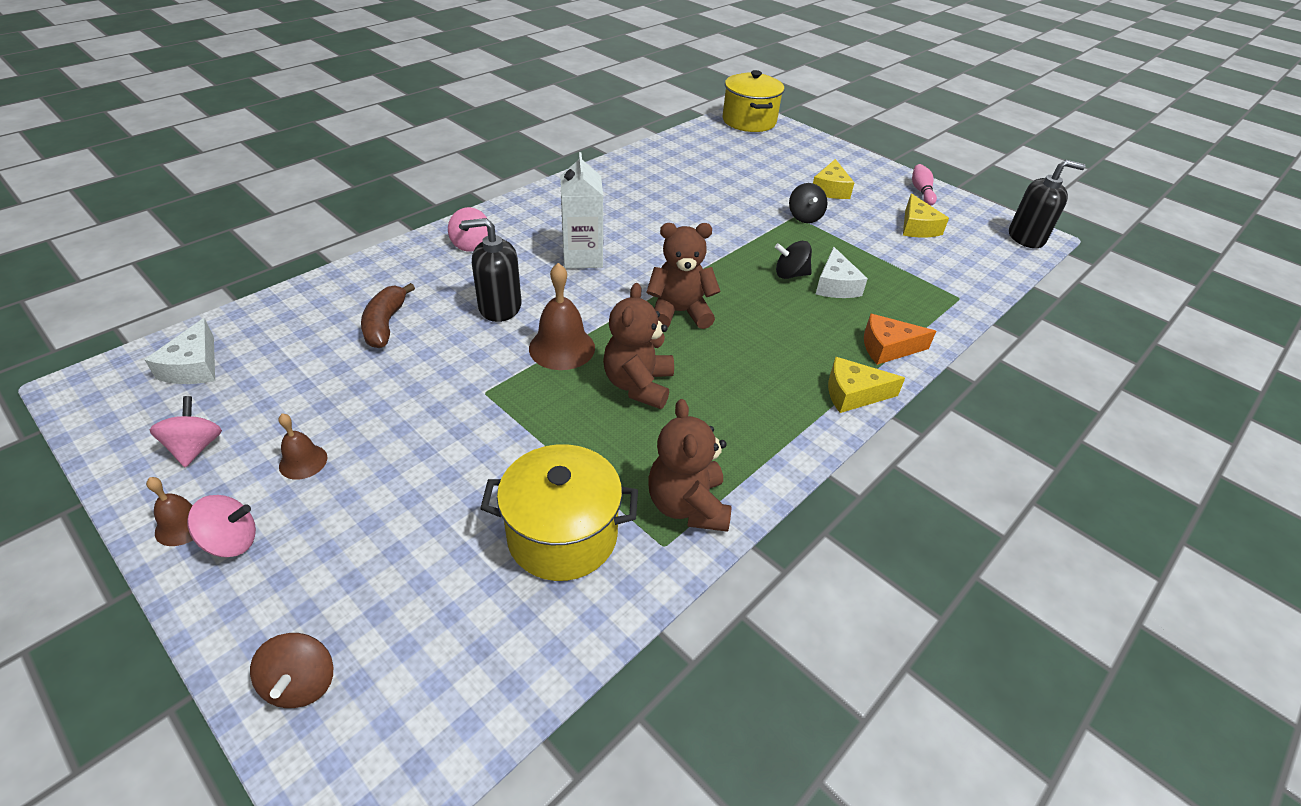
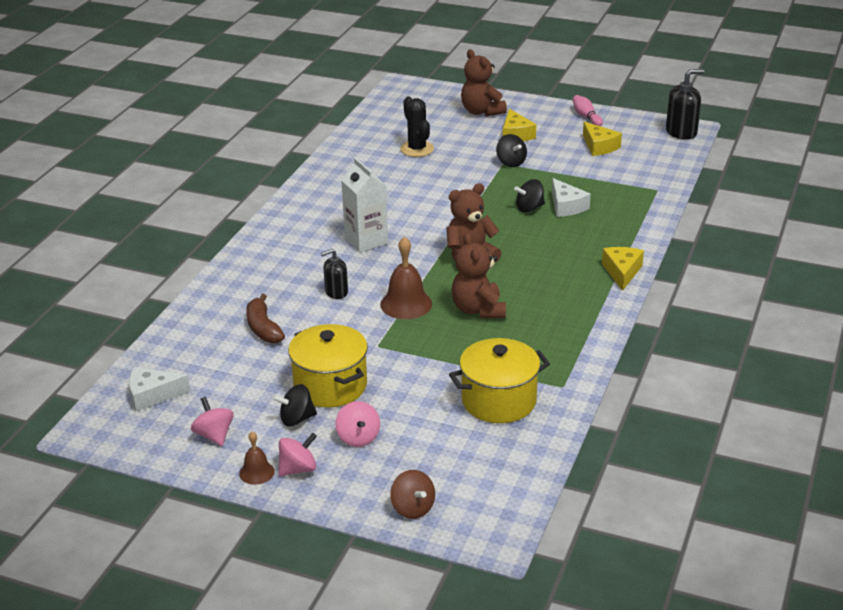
camera: 20 degrees left, 10 degrees down
(194, 366) = (152, 395): white cheese -> white cheese turned 105 degrees clockwise
(303, 461) = (296, 419): brown bell -> black spinning top
(471, 244) = (270, 257): pink spinning top -> pink spinning top (358, 438)
(499, 307) = (336, 292): black soap dispenser -> black soap dispenser, size x0.63
(687, 505) = (561, 363): brown teddy bear -> brown teddy bear (481, 111)
(714, 176) = (417, 149): none -> black cactus
(749, 121) = (409, 93): yellow pot -> yellow pot (330, 386)
(853, 394) = (622, 272): yellow cheese -> yellow cheese turned 120 degrees clockwise
(887, 348) = (627, 237): orange cheese -> none

